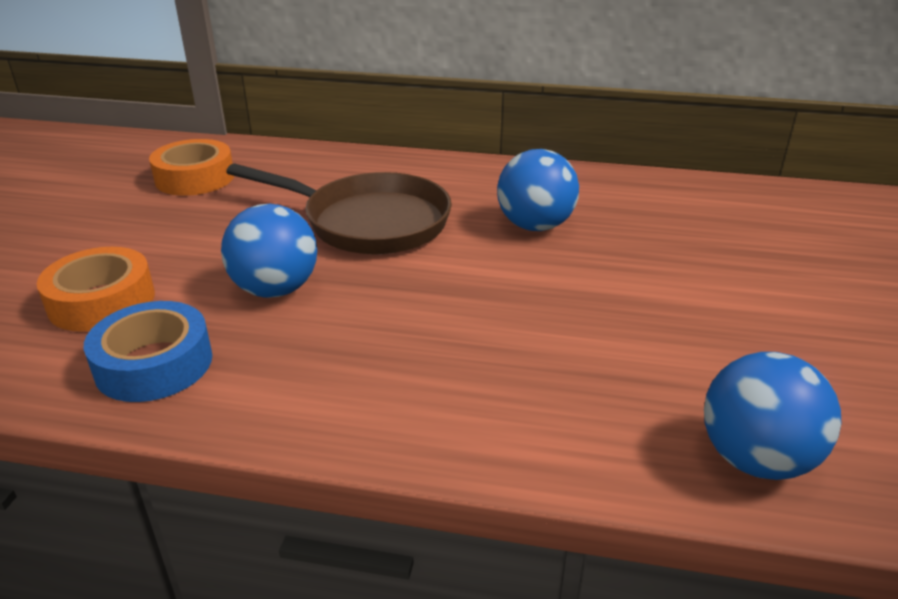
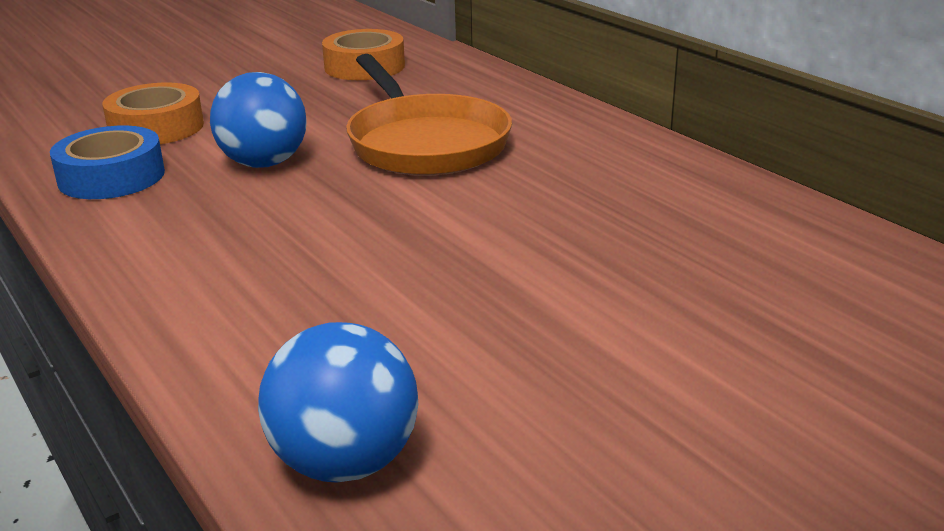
camera: 45 degrees right, 5 degrees down
(368, 222) = (425, 143): brown pan -> orange pan
(535, 226) = (565, 200): blue ball -> none

